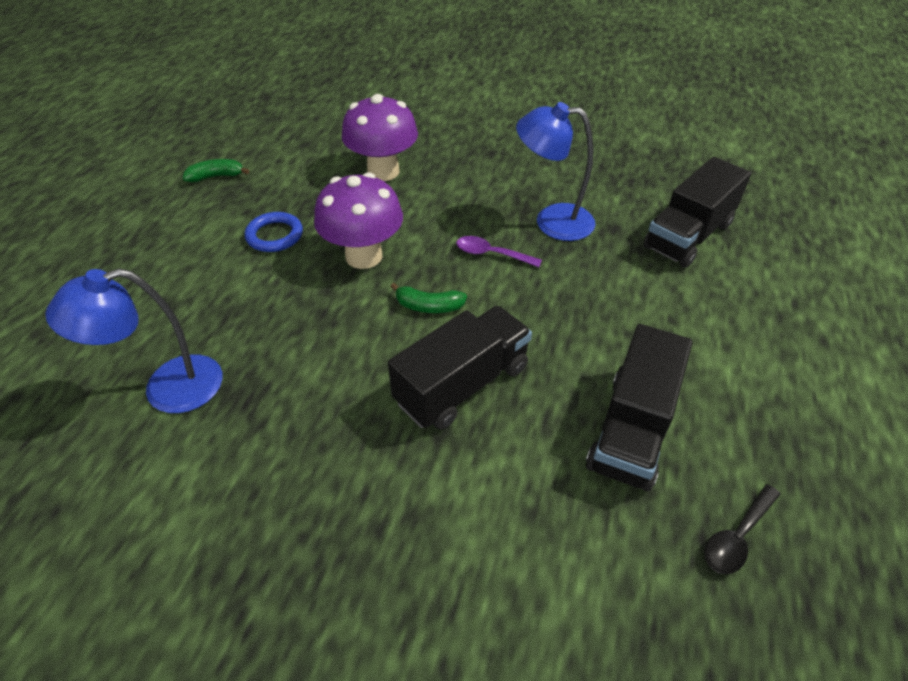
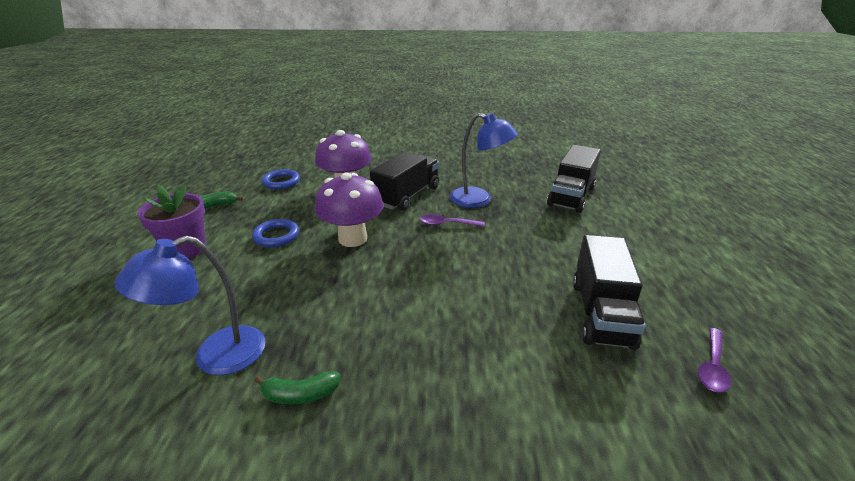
camera: 15 degrees left, 15 degrees down
(169, 237) = (186, 249): none -> purple flower pot
(305, 149) = (281, 182): none -> blue ring
(428, 306) = (416, 262): green banana -> green banana (300, 395)
(462, 384) = (464, 307): black truck -> black truck (407, 196)
(552, 221) = (479, 200): blue lamp -> blue lamp turned 150 degrees counterclockwise
(737, 537) = (712, 367): black spoon -> purple spoon

